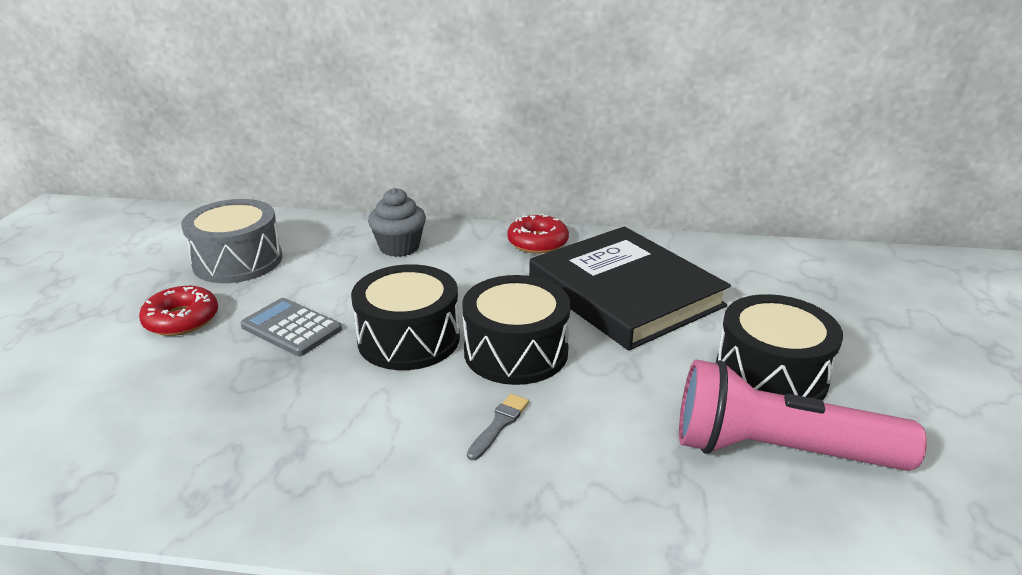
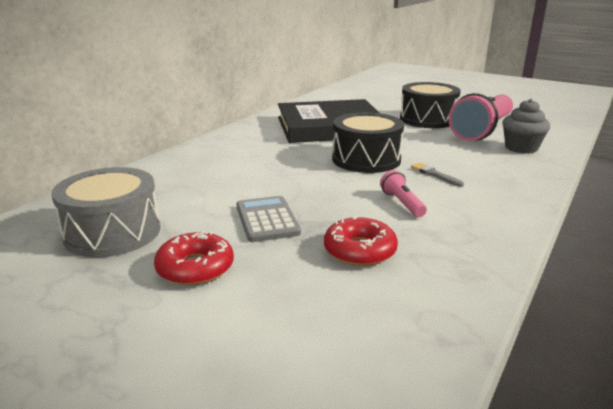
camera: 65 degrees left, 5 degrees down
(291, 328) = (267, 220): grey calculator -> grey calculator turned 105 degrees clockwise
(377, 412) = (402, 203): none -> pink flashlight
(399, 247) = (190, 169): grey cupcake -> grey cupcake (521, 148)
(409, 339) = (324, 183): black drum -> none
(537, 242) = (244, 133): red donut -> red donut (359, 250)

